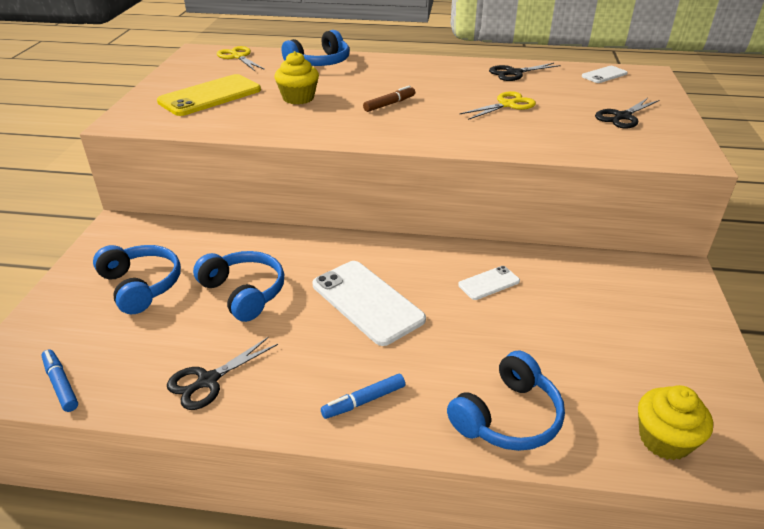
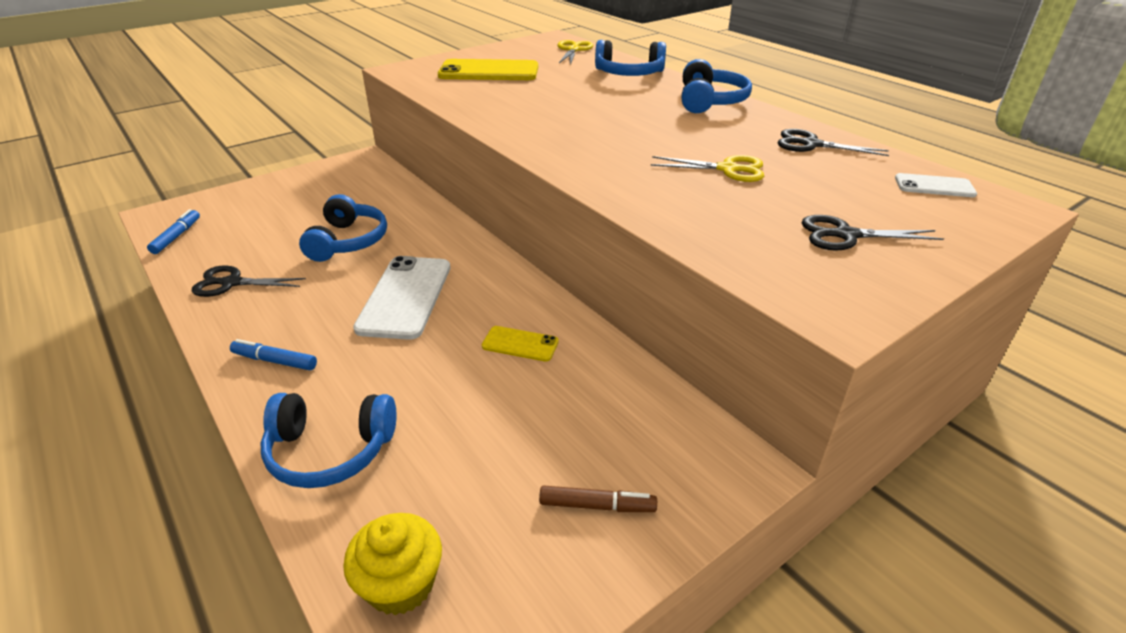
camera: 45 degrees right, 0 degrees up
(141, 286) = (307, 203): blue headphones -> blue headphones (709, 101)
(298, 98) = (547, 95): yellow cupcake -> none
(389, 104) = (610, 126): brown marker -> brown marker (596, 505)
(489, 283) = (520, 344): white phone -> yellow phone

